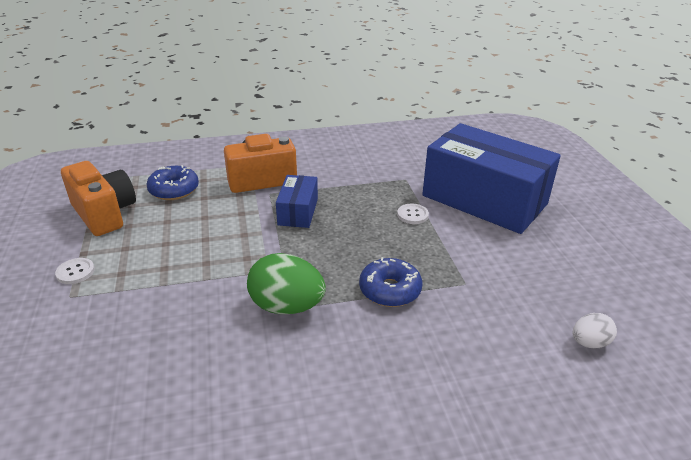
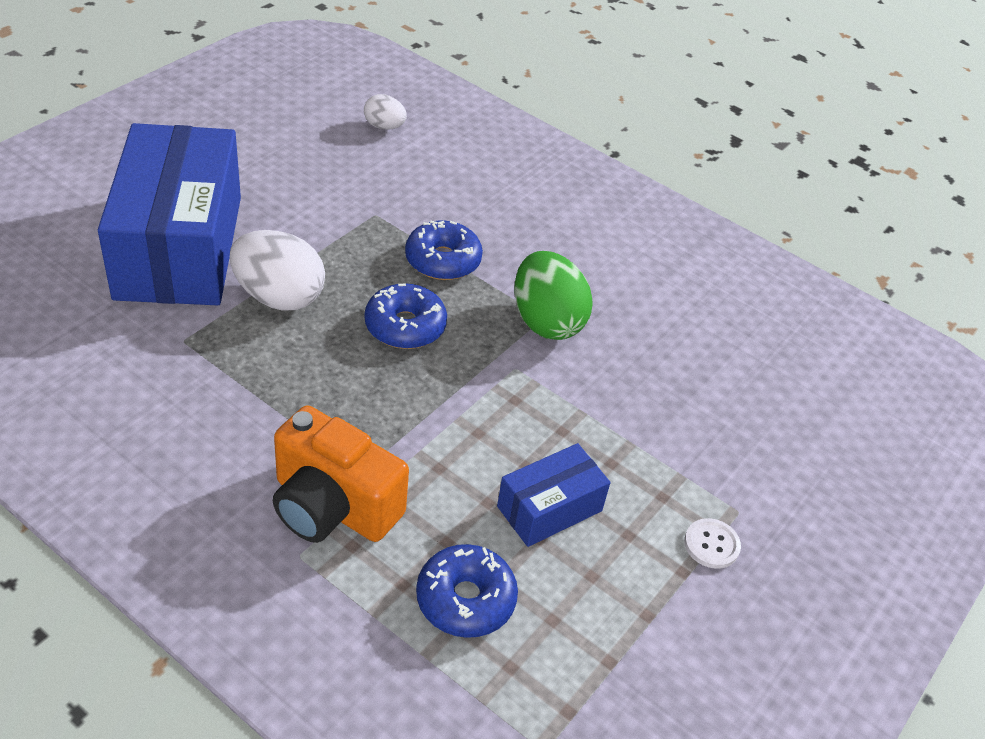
camera: 135 degrees left, 10 degrees up
(104, 214) = (603, 634): orange camera -> none
(298, 212) = (377, 409): blue box -> blue box (549, 508)
(345, 246) = (405, 326): none -> blue donut
(412, 215) = (279, 297): white button -> white egg

